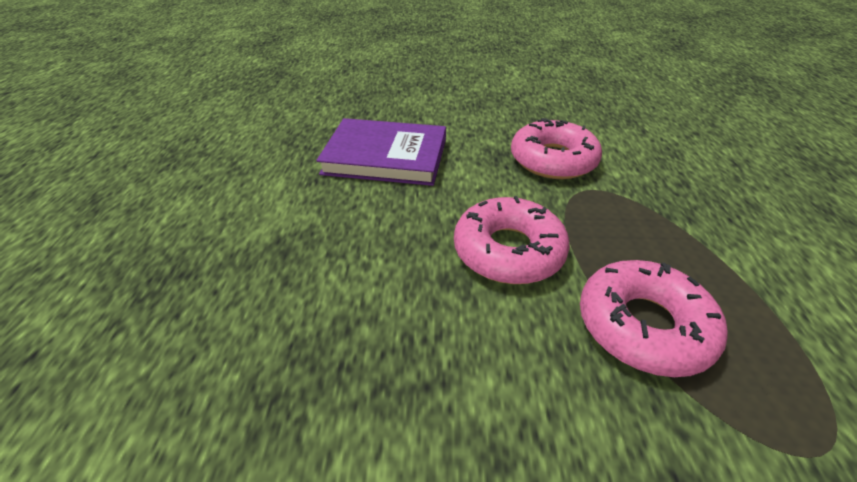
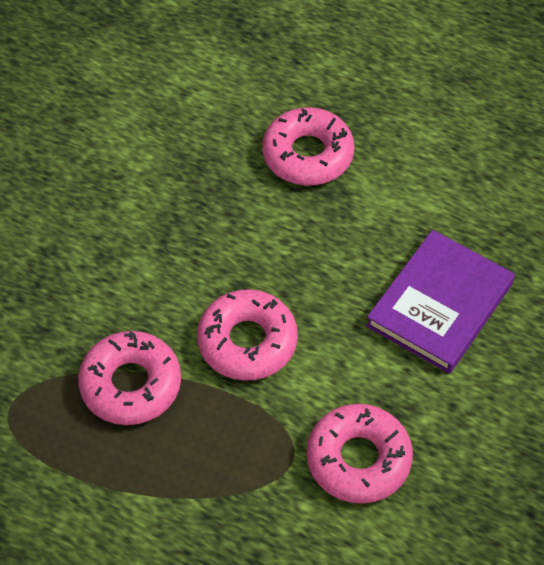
camera: 115 degrees right, 15 degrees up
(226, 286) = (307, 155): none -> pink donut

